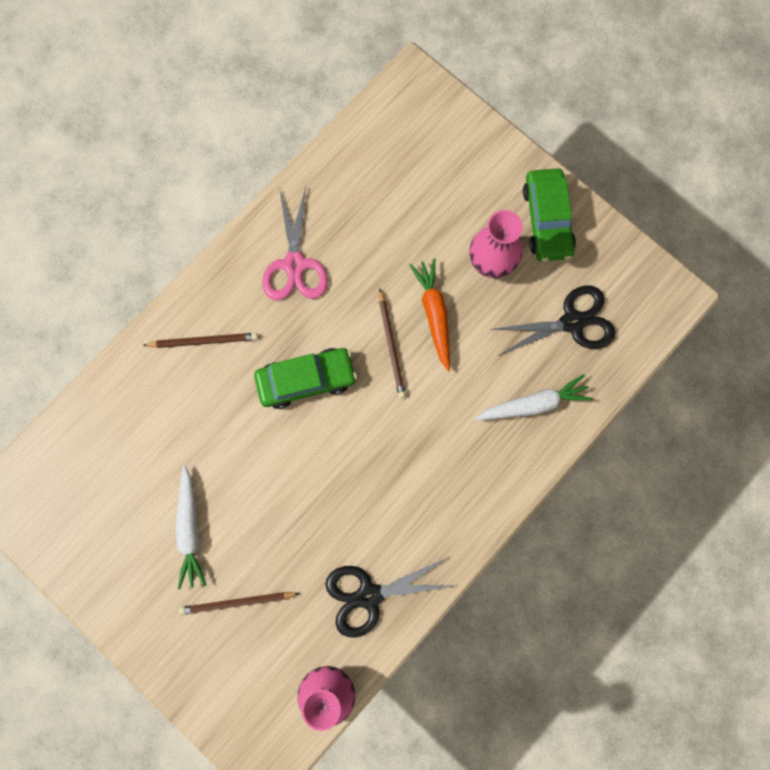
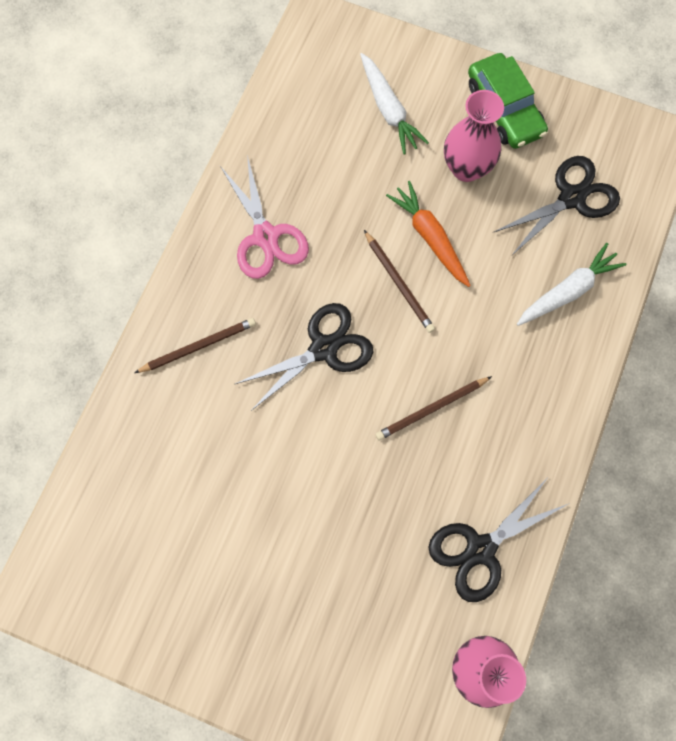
camera: 20 degrees left, 5 degrees down
(190, 529) = (259, 550): white carrot -> white carrot (388, 109)
(237, 602) = (341, 611): brown pencil -> brown pencil (431, 409)
(306, 380) = (323, 348): green car -> black scissors

